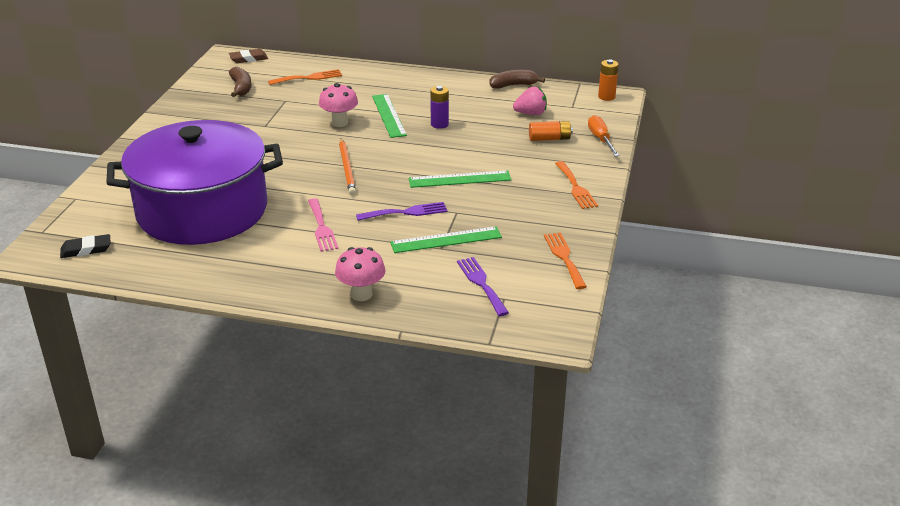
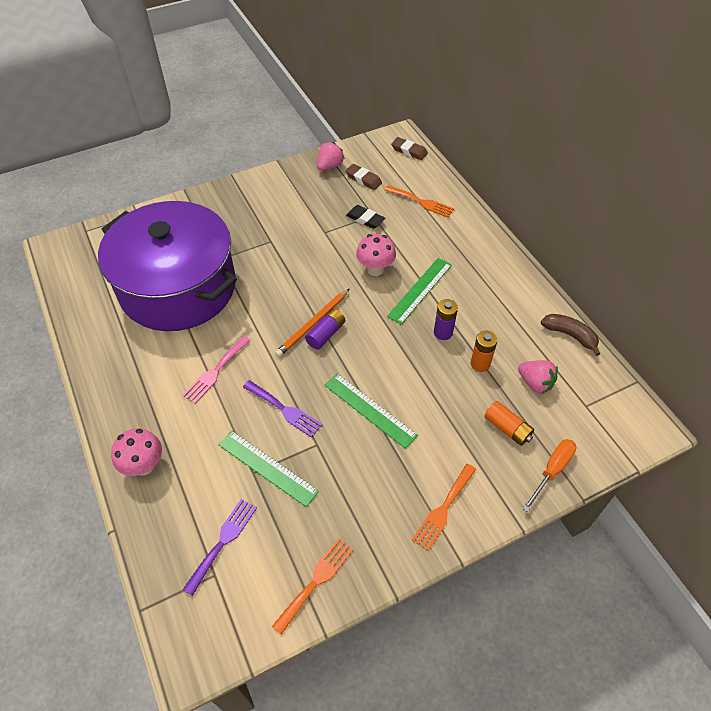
camera: 50 degrees right, 20 degrees up
(86, 249) = (82, 267): black eraser -> black eraser (365, 219)
(199, 94) = (330, 166): none -> pink strawberry
(241, 88) = (363, 179): brown banana -> brown eraser
(365, 167) = (326, 334): none -> purple battery
(606, 97) = (638, 421): orange battery -> orange battery (480, 364)

